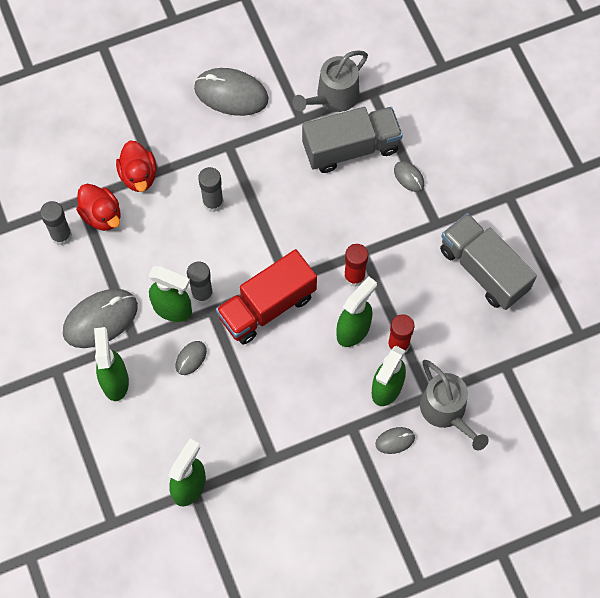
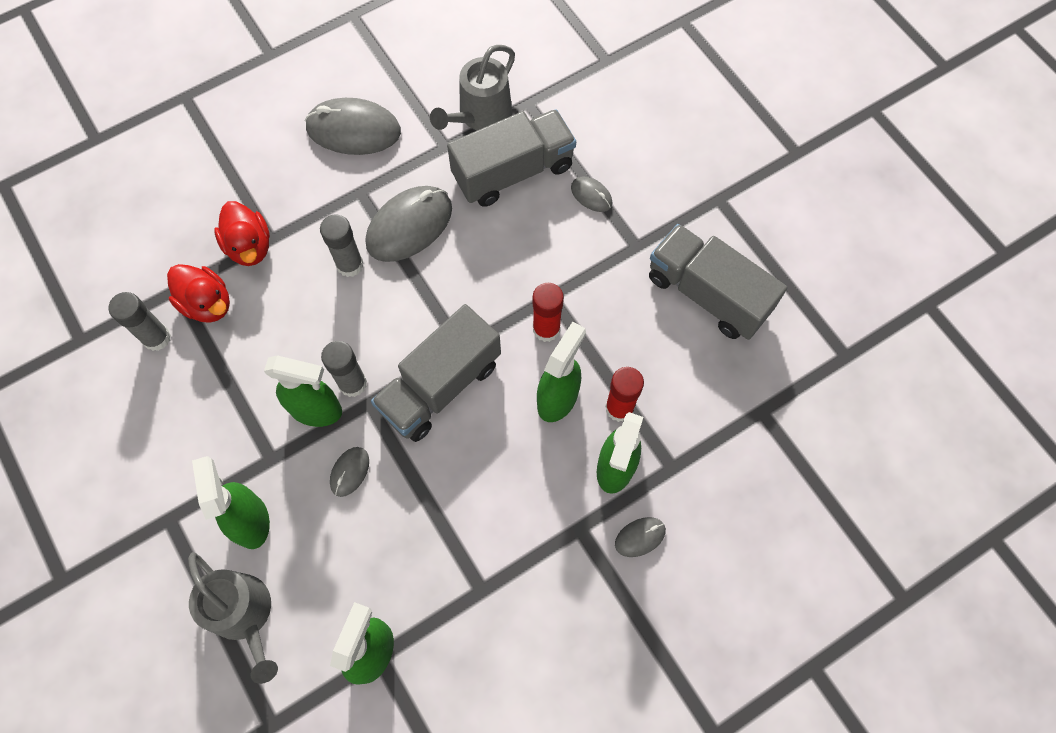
camera: 10 degrees left, 0 degrees up
(100, 319) = (221, 440): grey mouse -> grey mouse (409, 226)
(267, 306) = (440, 386): red truck -> grey truck
(446, 411) = (699, 485): grey watering can -> grey watering can (244, 614)

